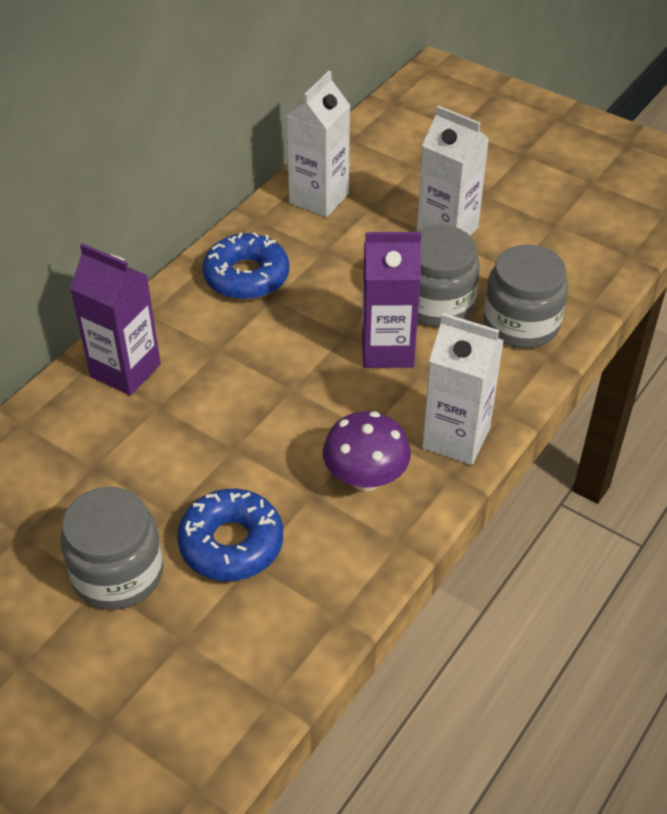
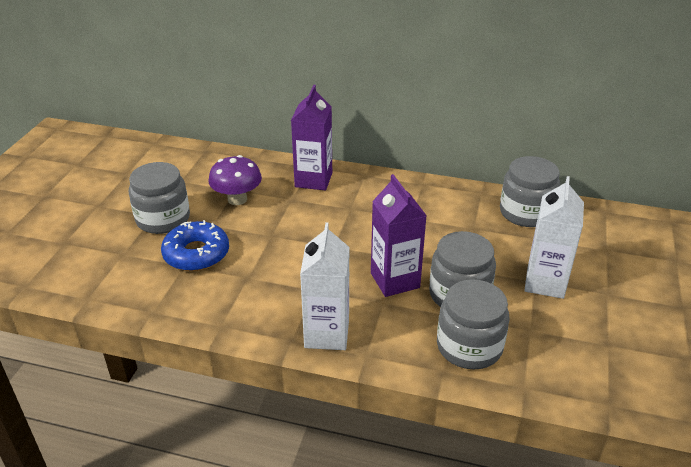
camera: 70 degrees right, 10 degrees down
(246, 276) = (423, 202): blue donut -> none
(319, 198) = (526, 213): white carton -> grey jar
(365, 478) = (270, 297): purple mushroom -> purple mushroom (237, 199)

